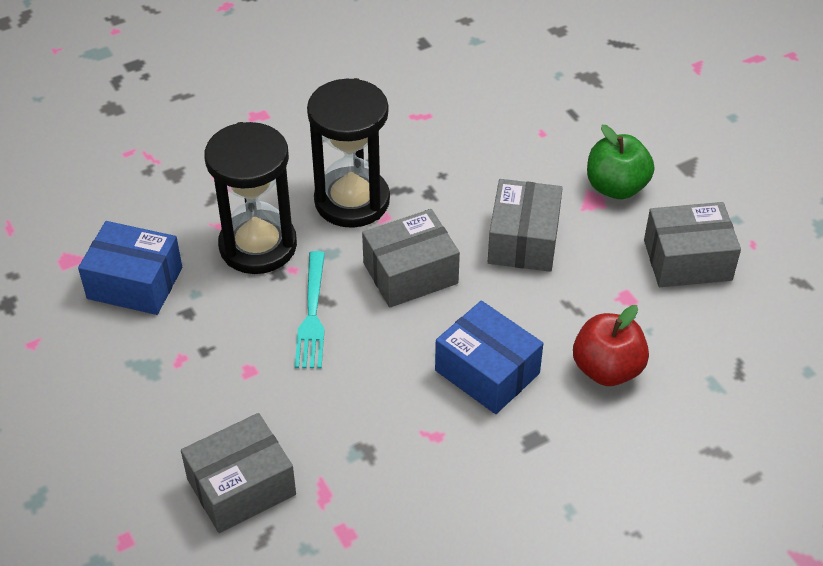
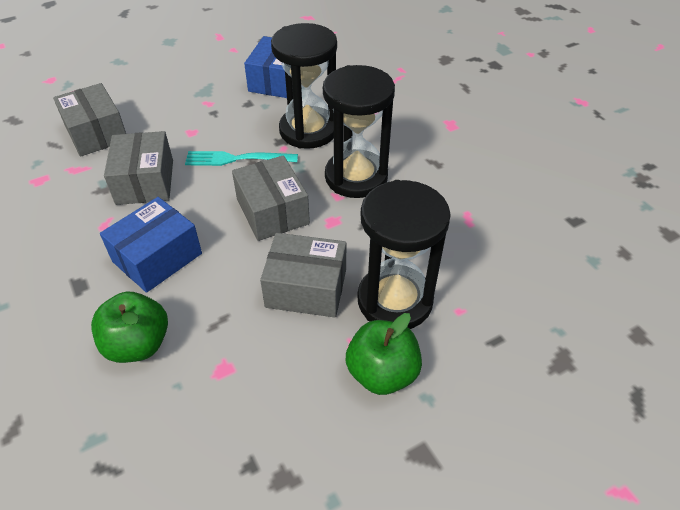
camera: 90 degrees right, 0 degrees up
(533, 175) = (395, 300): none -> black hourglass
(607, 369) = (138, 344): red apple -> green apple
(687, 260) = (269, 434): grey box -> grey box (145, 182)

